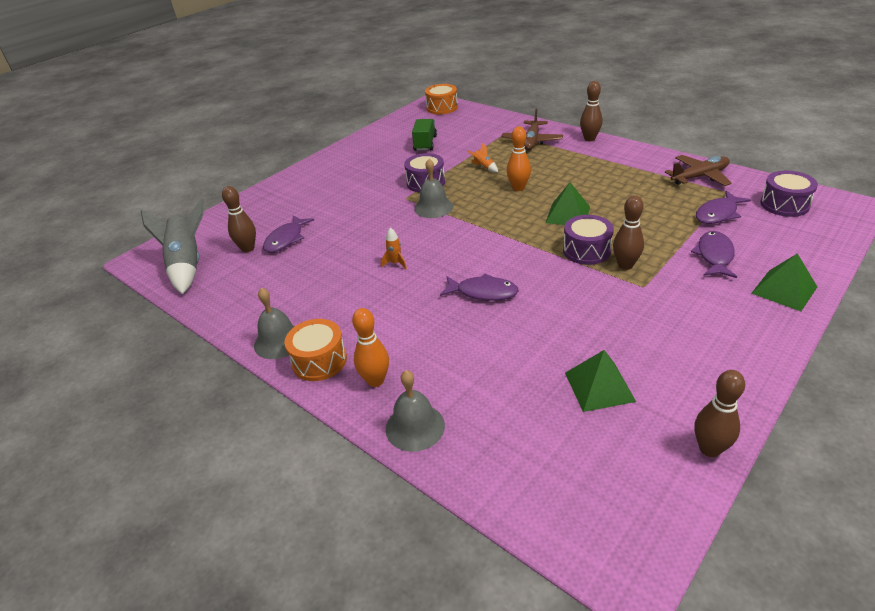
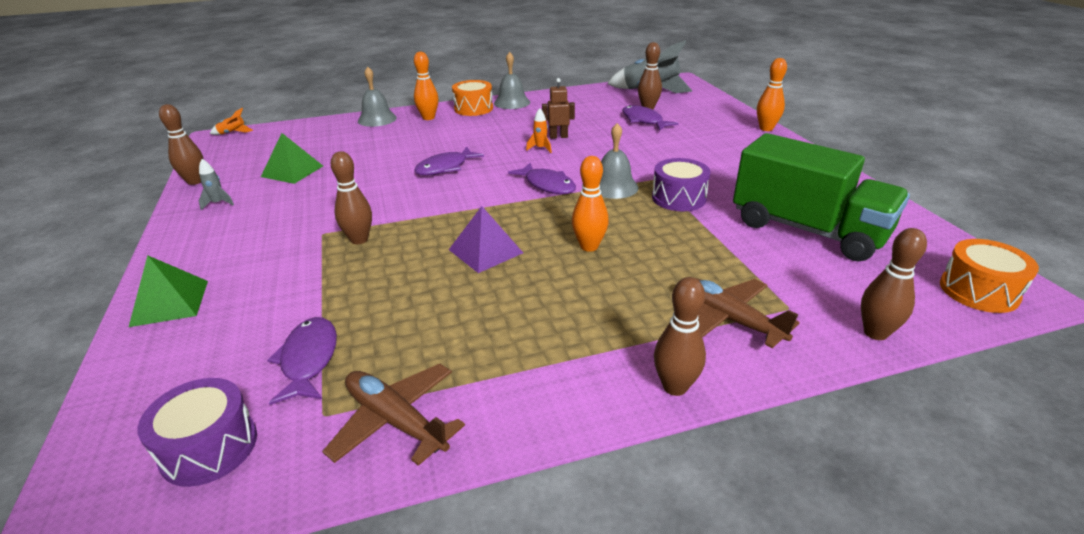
camera: 120 degrees right, 5 degrees down
(270, 186) = (766, 128): none -> orange bowling pin
(360, 266) = (558, 136): none -> brown robot
(425, 143) = (807, 230): green truck -> green truck, size x2.00
(484, 167) = (677, 245): orange rocket -> orange rocket (232, 133)
(500, 118) = (875, 333): none -> brown bowling pin
(568, 214) = (485, 251): green pyramid -> purple pyramid
(586, 250) = (412, 231): purple drum -> none
(699, 177) = (396, 421): brown plane -> brown plane turned 120 degrees clockwise
(703, 383) = (218, 203): none -> grey rocket
(714, 255) = (272, 298): purple fish -> purple fish (547, 185)

